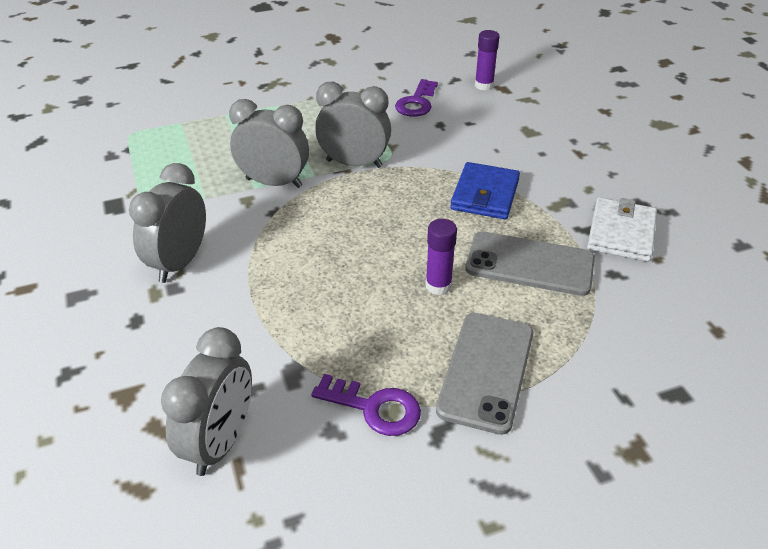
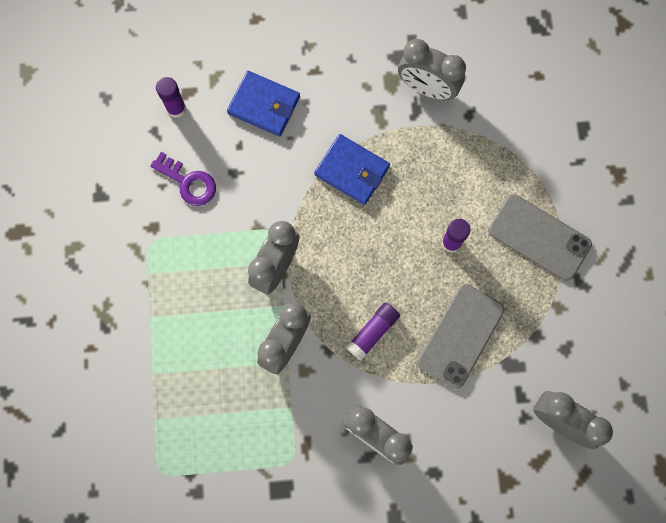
camera: 75 degrees left, 35 degrees up
(303, 240) = (373, 332): none -> purple glue stick
(374, 408) = (553, 318): purple key -> none
(520, 129) = (264, 105): none -> blue wallet
(529, 264) = (444, 169): grey phone -> grey phone (460, 336)
(621, 233) = (427, 88): white wallet -> grey clock

